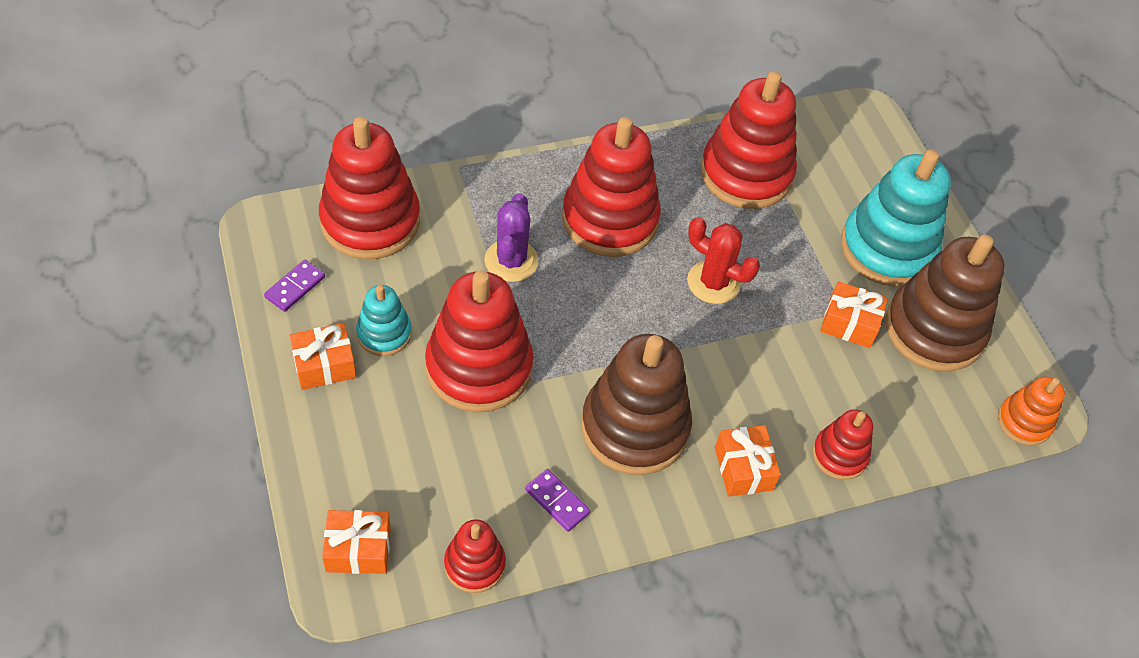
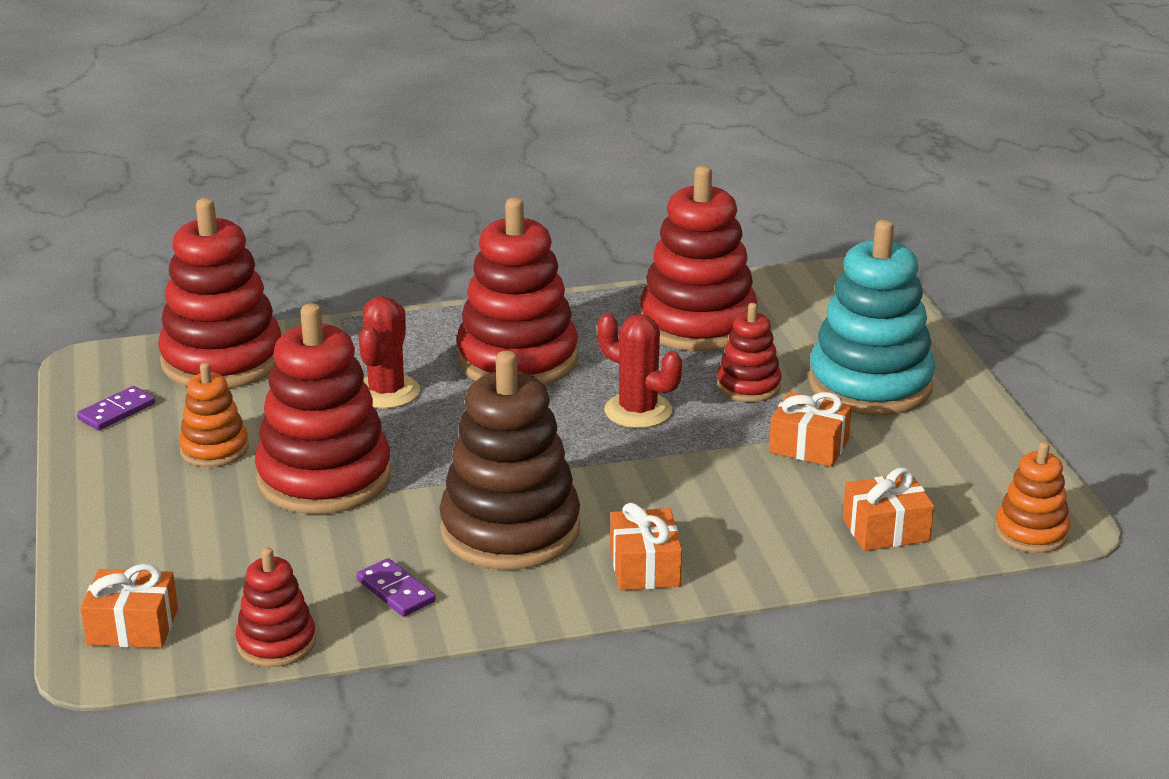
camera: 10 degrees right, 25 degrees down
(324, 365) = (134, 474): orange gift -> orange gift (885, 529)
(384, 333) = (214, 449): turquoise stacking toy -> orange stacking toy
(511, 261) = (386, 392): purple cactus -> red cactus
(839, 455) = (775, 557): red stacking toy -> red stacking toy (748, 386)
(934, 330) = (921, 452): brown stacking toy -> none

